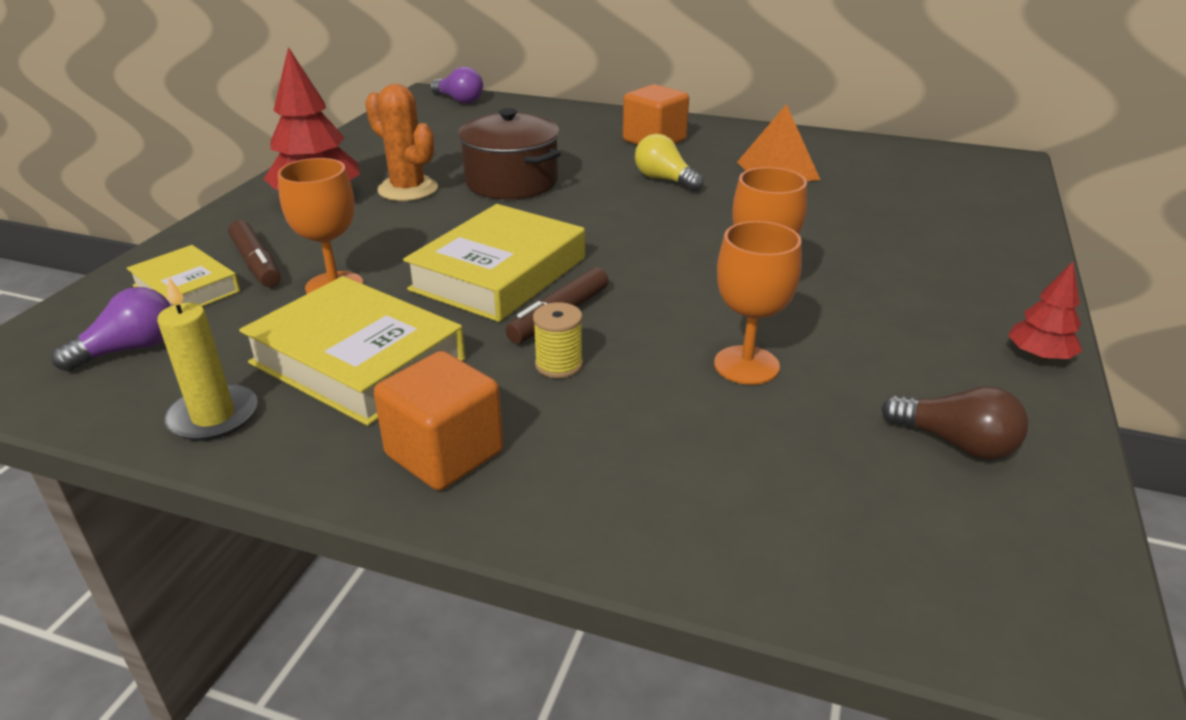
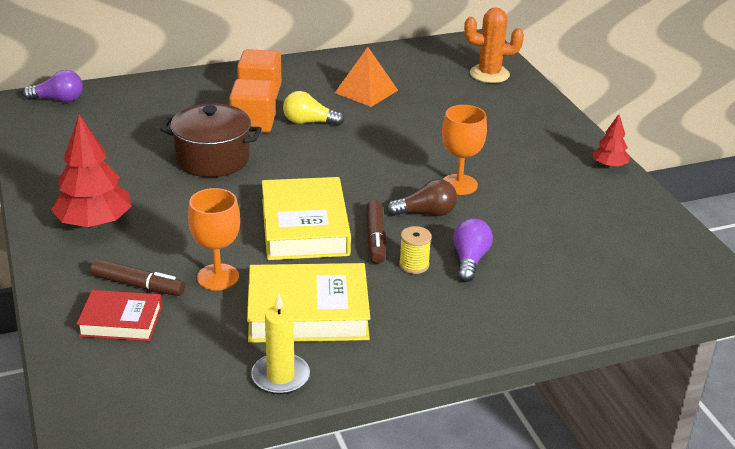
camera: 40 degrees left, 0 degrees up
(129, 349) = (158, 371): purple light bulb -> purple light bulb (469, 260)
(186, 289) = (121, 321): yellow book -> red book
(408, 189) = (149, 191): orange cactus -> orange cactus (489, 74)
(444, 453) = (425, 333): orange cube -> orange cube (253, 123)
(746, 365) = (499, 225): orange goblet -> none
(955, 443) = (619, 224): brown light bulb -> brown light bulb (426, 213)

